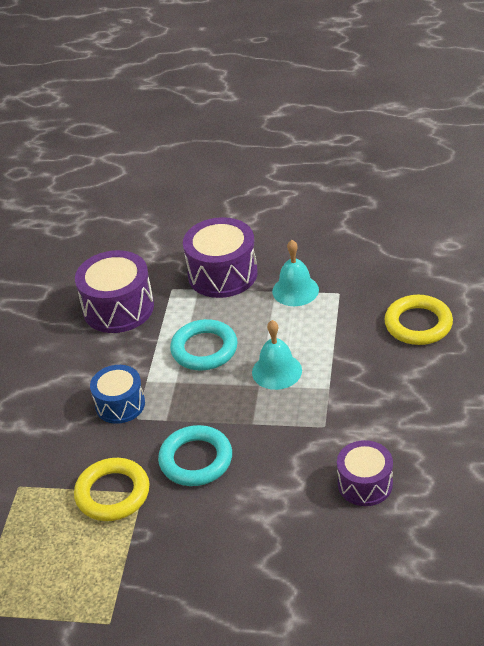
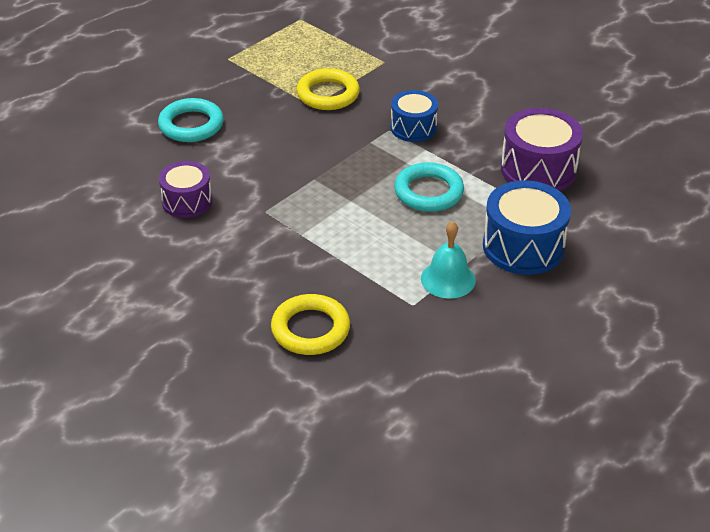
camera: 120 degrees right, 0 degrees up
(196, 460) = (312, 138): turquoise ring -> turquoise ring (191, 125)
(222, 274) = (523, 246): purple drum -> blue drum
(277, 371) = (355, 217): turquoise bell -> none

